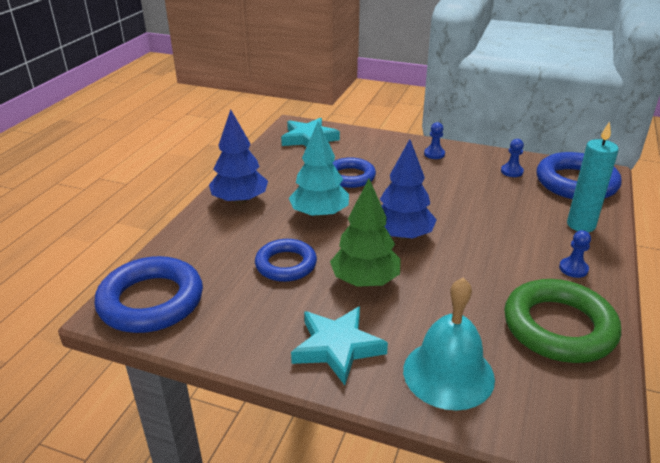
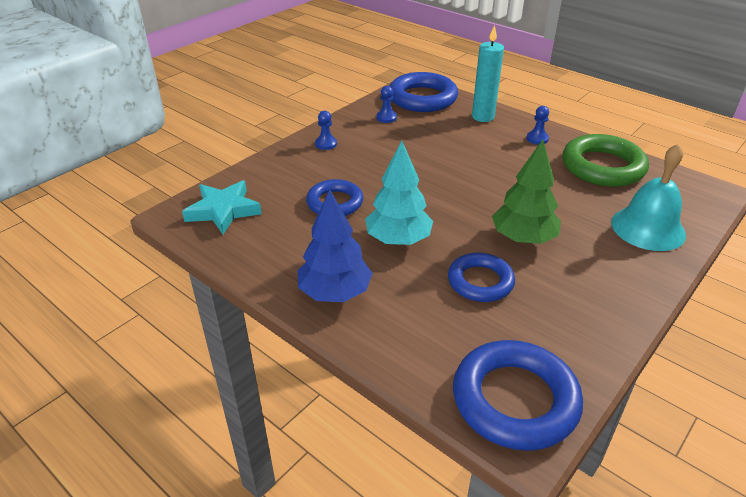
camera: 70 degrees left, 5 degrees up
(337, 347) = (612, 276): turquoise star -> none
(402, 236) = (460, 200): blue tree -> none

